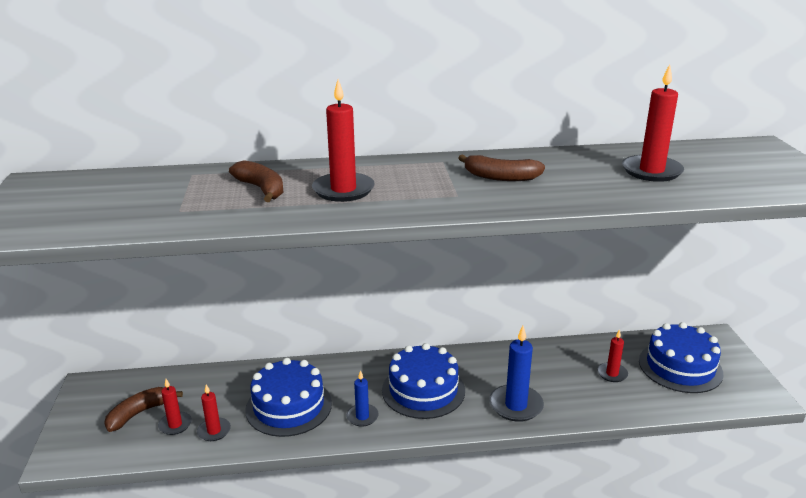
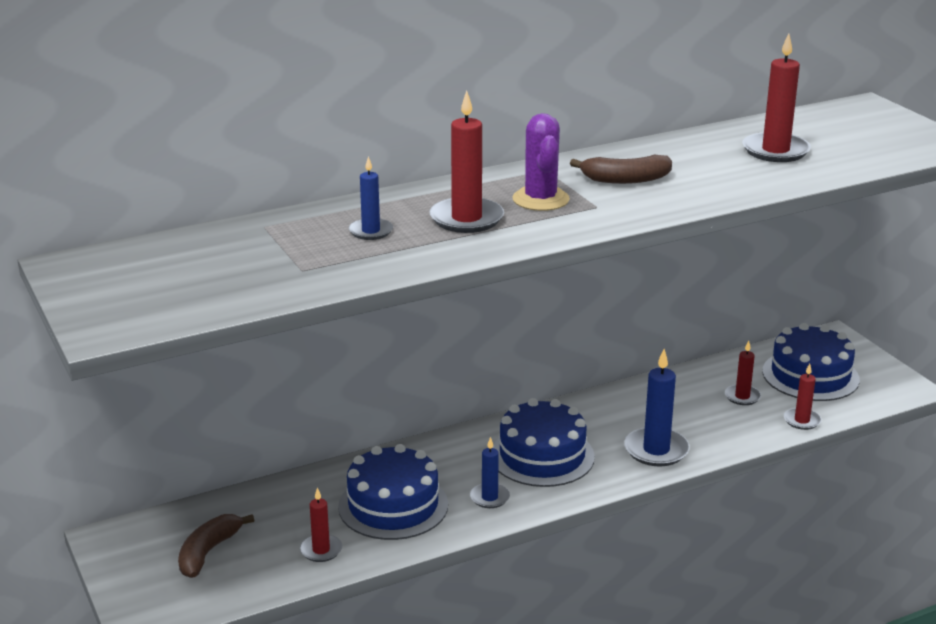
camera: 20 degrees left, 0 degrees up
(175, 425) = (266, 554): red candle -> red candle (802, 420)
(262, 189) = (371, 231): brown banana -> blue candle
(416, 183) = (540, 199): none -> purple cactus

